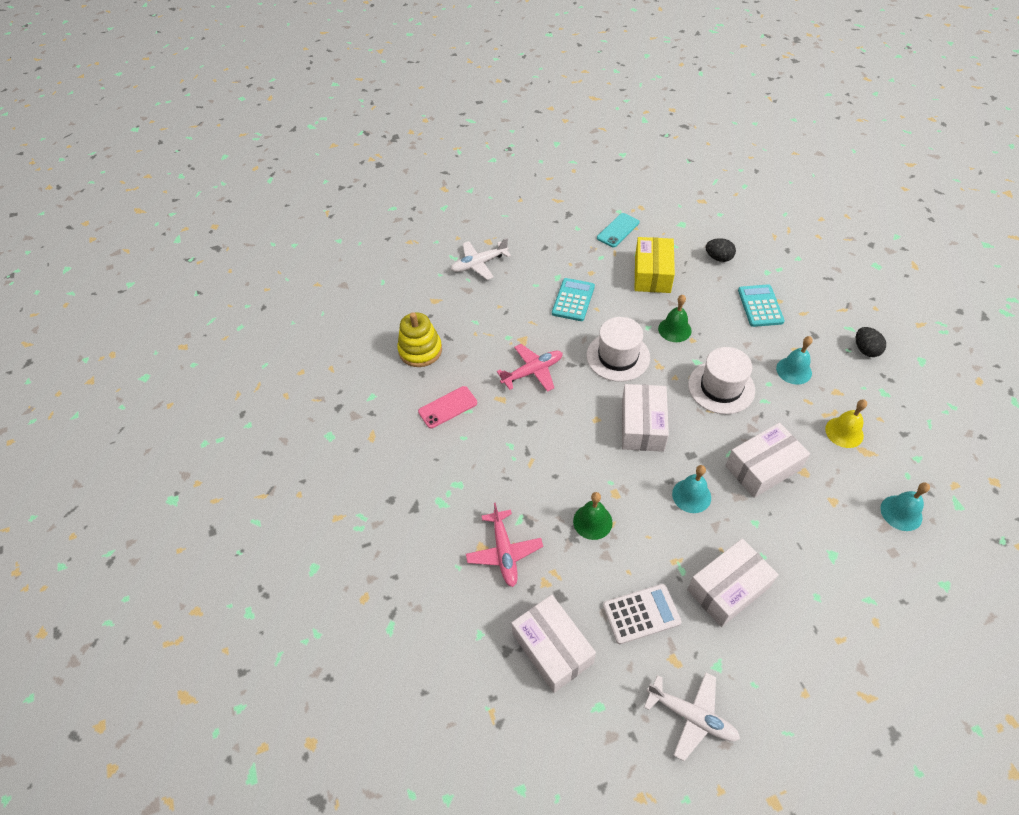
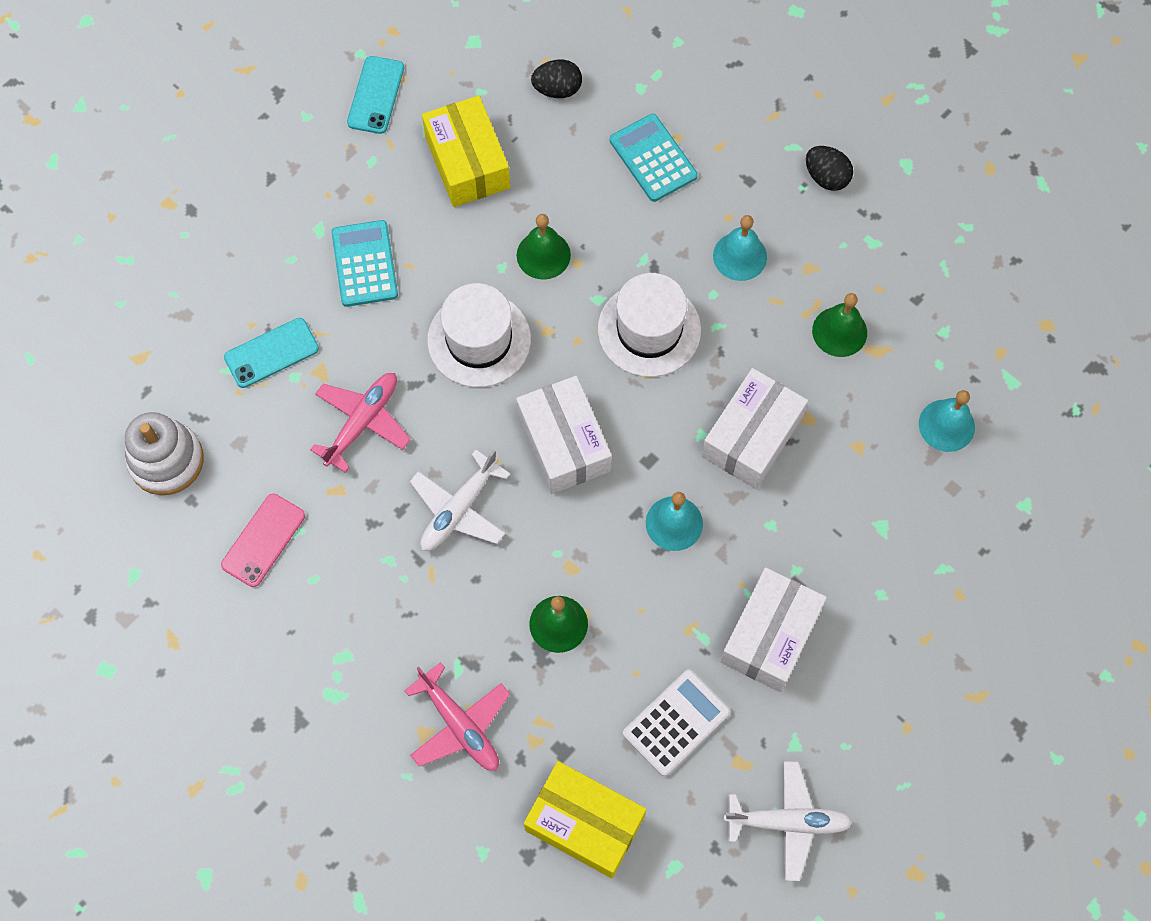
camera: 30 degrees left, 15 degrees up
(420, 350) = (166, 460): yellow stacking toy -> white stacking toy
(479, 264) = (176, 256): white plane -> white plane (459, 509)
(502, 322) = (271, 353): none -> turquoise phone
(552, 648) = (584, 823): white box -> yellow box
(844, 432) = (839, 331): yellow bell -> green bell

